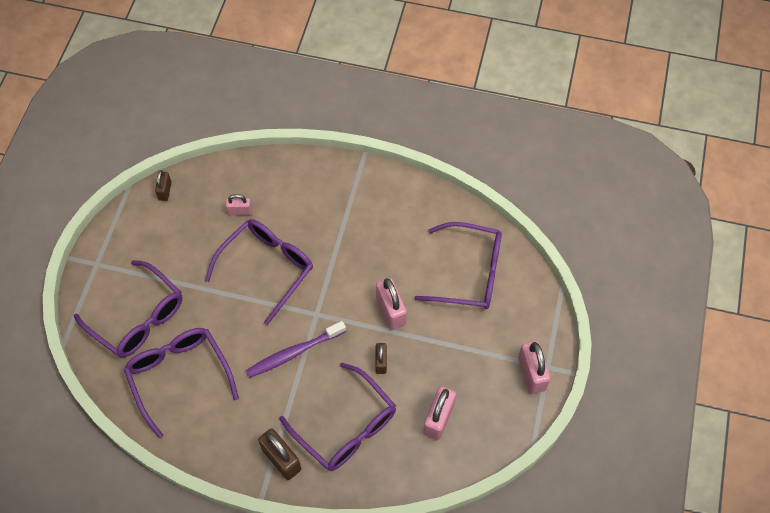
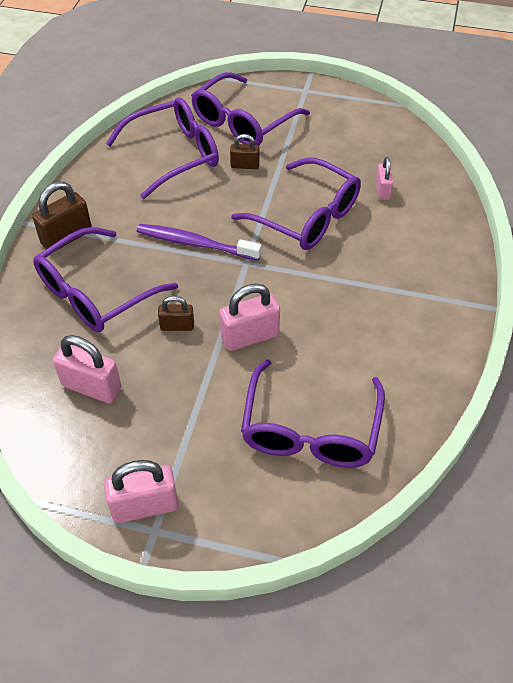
camera: 90 degrees right, 10 degrees down
(165, 191) = (401, 130): brown padlock -> brown padlock (245, 165)
(294, 353) = (195, 243): purple toothbrush -> purple toothbrush turned 45 degrees counterclockwise

